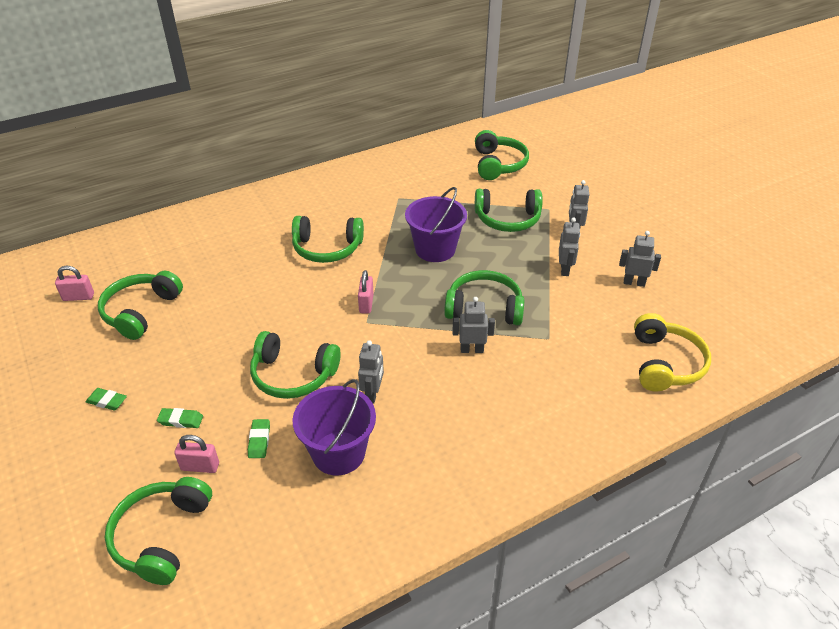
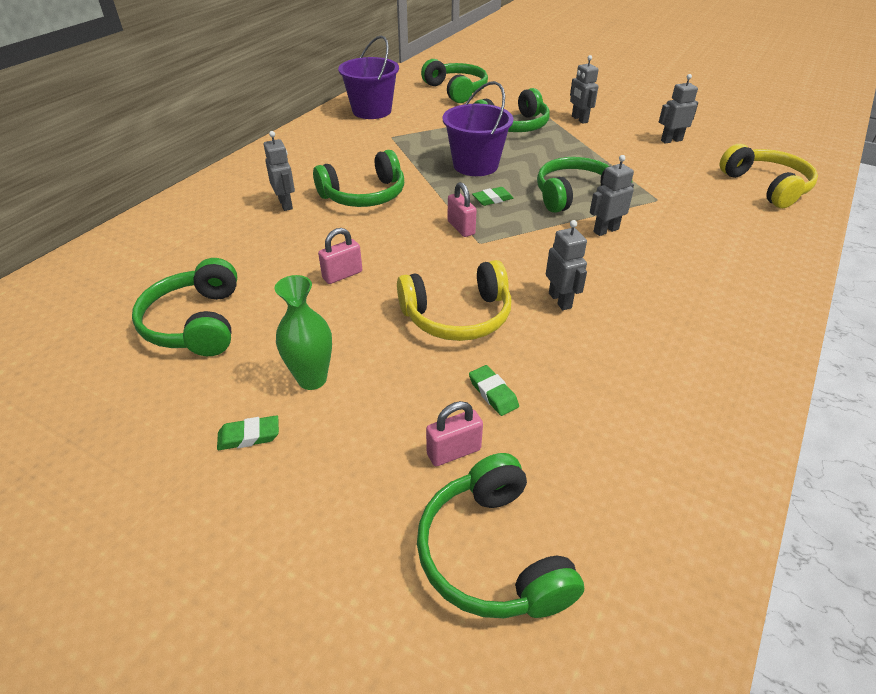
camera: 30 degrees left, 0 degrees up
(78, 297) = (85, 338): pink padlock -> pink padlock (342, 275)
(169, 380) = (312, 379): none -> green vase
(181, 420) = (374, 414): green eraser -> green eraser (492, 199)
(293, 375) = (457, 316): green headphones -> yellow headphones
(338, 453) = (591, 367): purple bucket -> purple bucket (371, 111)
(565, 269) = (606, 147): grey robot -> grey robot (286, 204)

